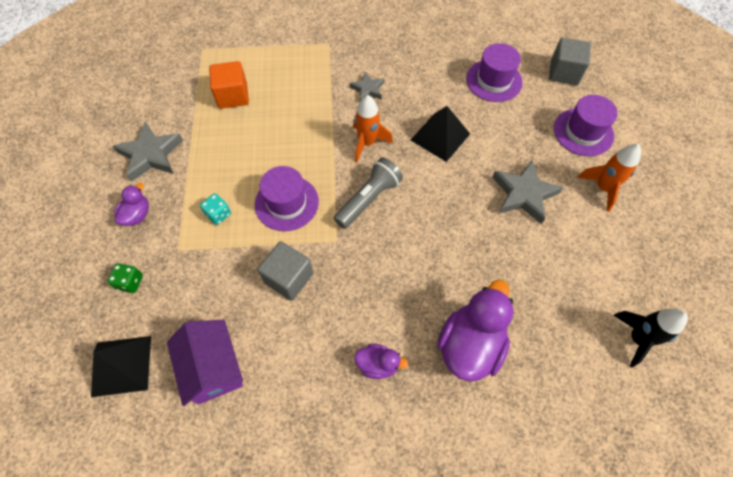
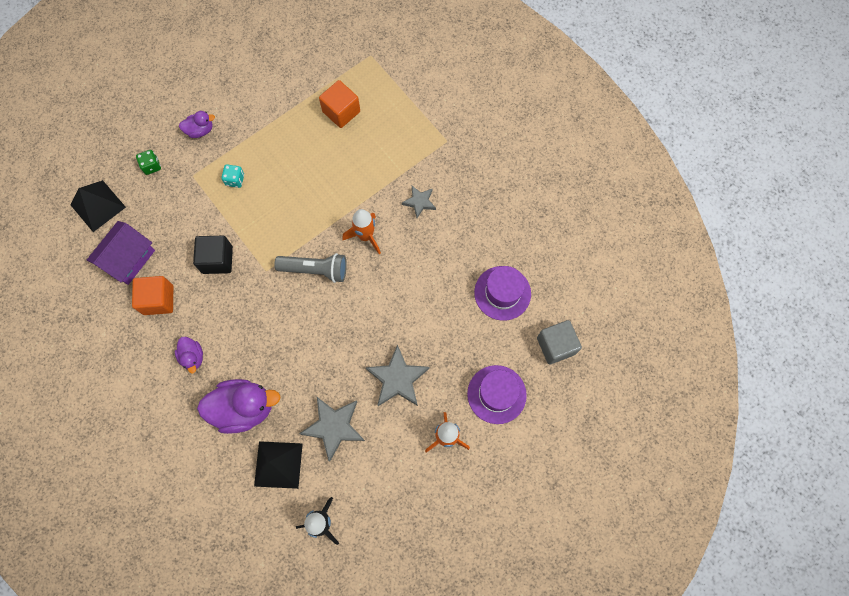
camera: 55 degrees right, 10 degrees up
(151, 154) = (251, 99): grey star -> grey star (334, 427)
(286, 203) = (274, 217): purple hat -> none
(286, 363) = (158, 300): none -> orange cube
(289, 278) = (217, 260): grey cube -> black cube
(440, 136) = (410, 285): black pyramid -> black pyramid (278, 464)

